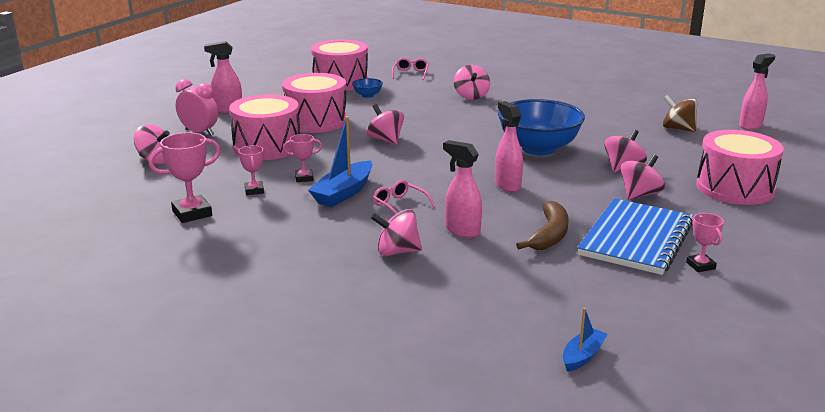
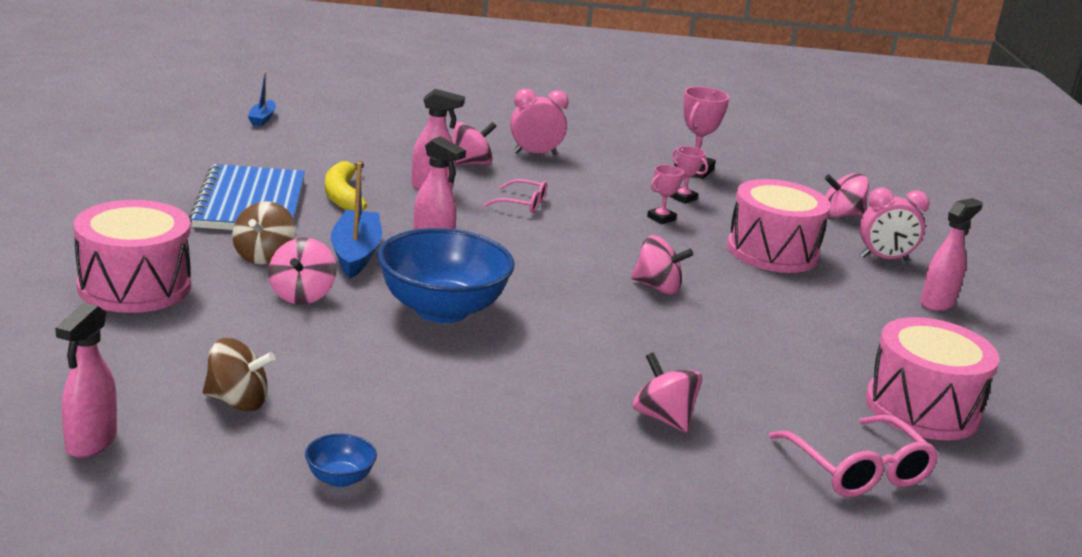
camera: 145 degrees right, 0 degrees up
(316, 121) = (795, 304): pink drum -> none
(316, 254) = (535, 154): none -> pink clock
(343, 193) = (595, 208): blue boat -> blue boat (355, 254)
(367, 95) = (822, 379): blue bowl -> blue bowl (339, 479)
(410, 73) = (858, 470): pink glasses -> pink glasses, size x1.66
(549, 235) = (343, 195): brown banana -> yellow banana
(639, 195) = (263, 256): pink spinning top -> brown spinning top
(700, 266) = (176, 187): pink trophy -> none

